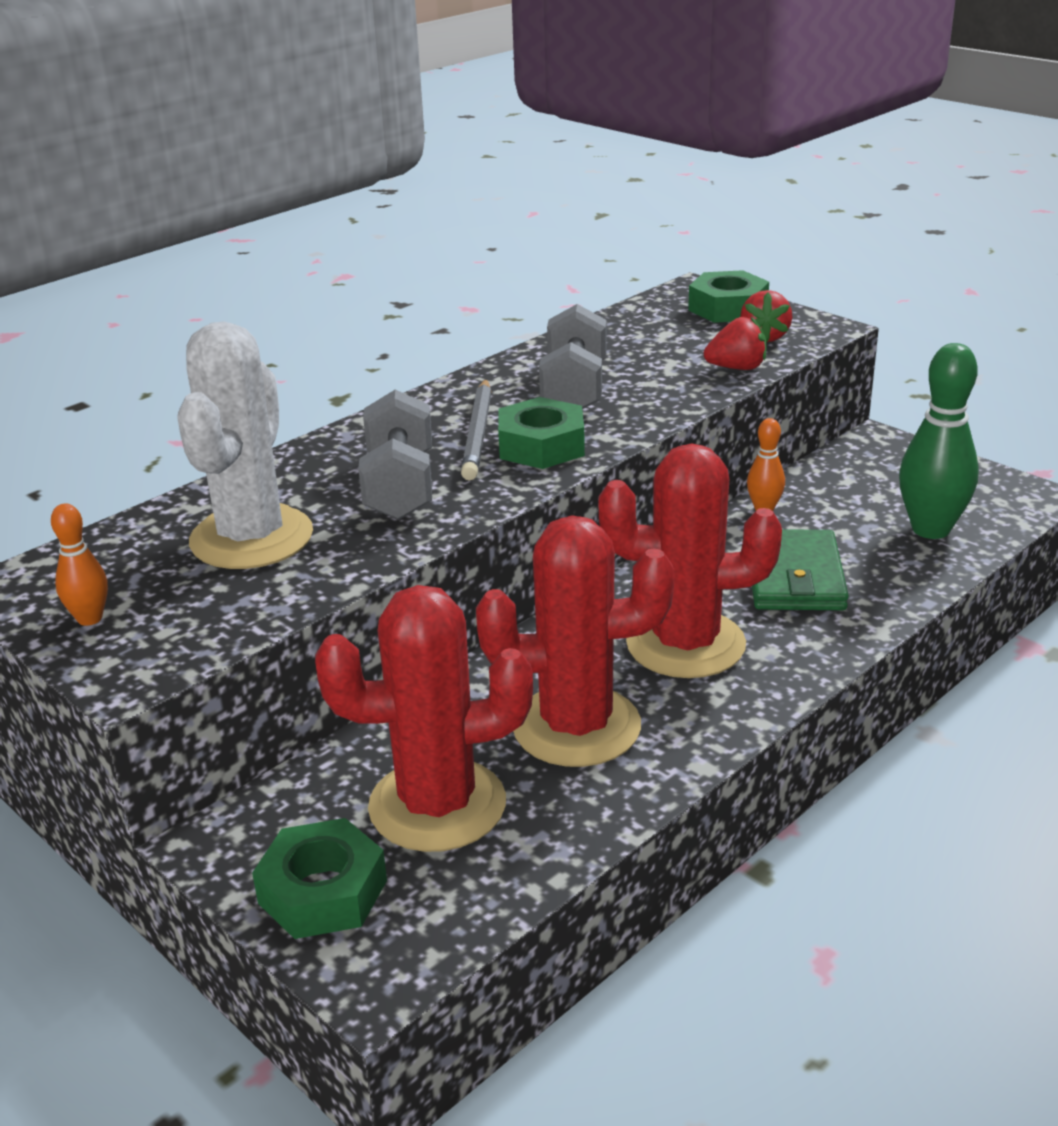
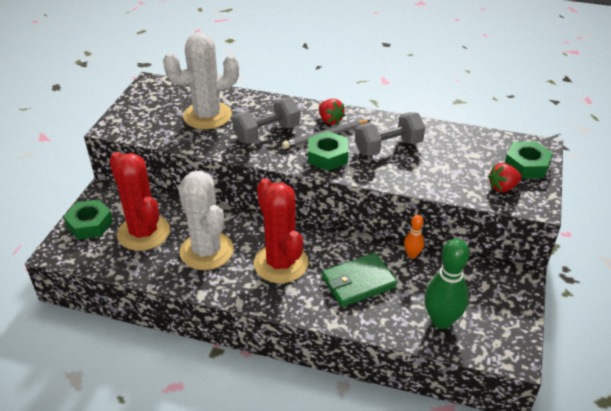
camera: 60 degrees right, 10 degrees up
(90, 618) = (139, 106): orange bowling pin -> none
(576, 727) = (206, 251): red cactus -> white cactus
(737, 368) = (456, 188): red strawberry -> red strawberry (330, 120)

